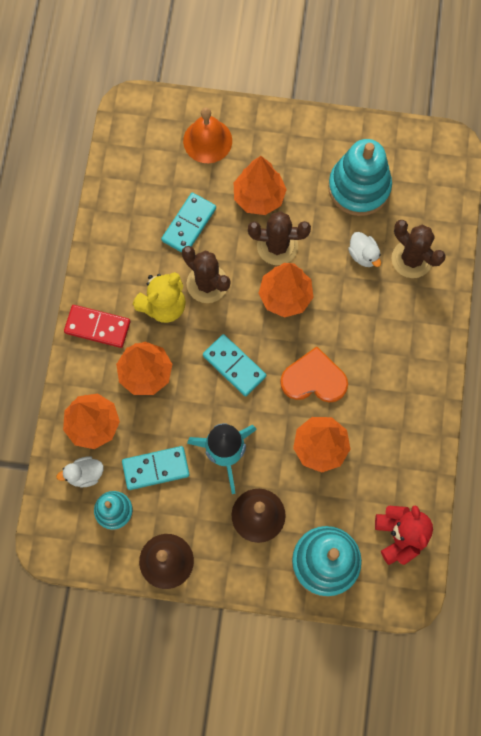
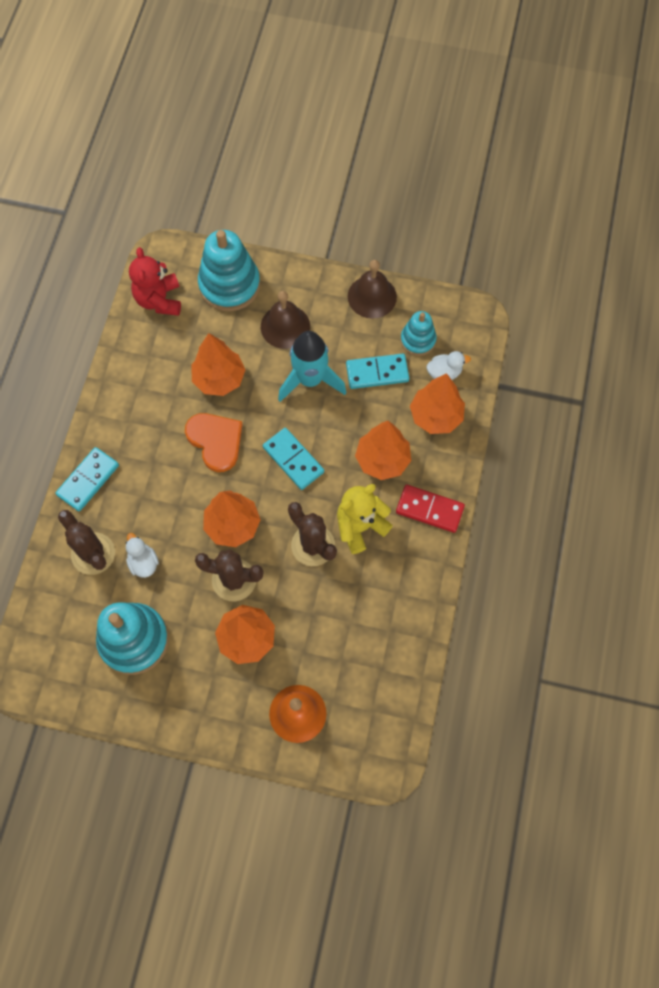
camera: 175 degrees left, 5 degrees down
(189, 224) = (327, 613): turquoise domino -> turquoise domino (88, 480)
(314, 379) = (215, 441): orange heart -> orange heart turned 135 degrees counterclockwise

